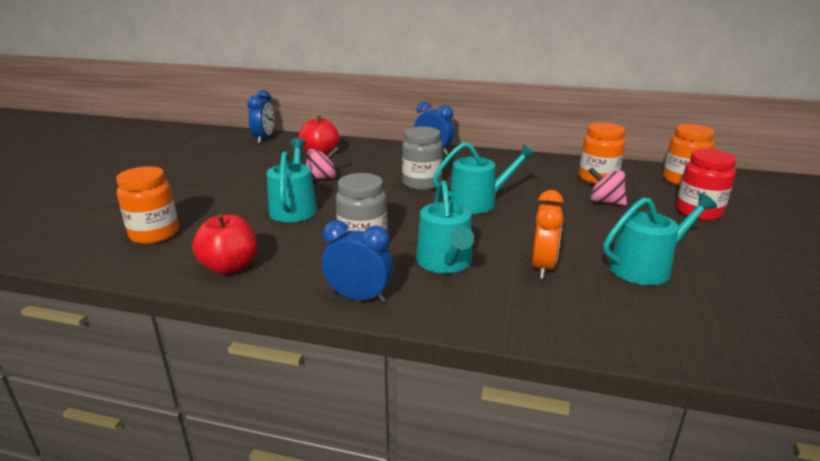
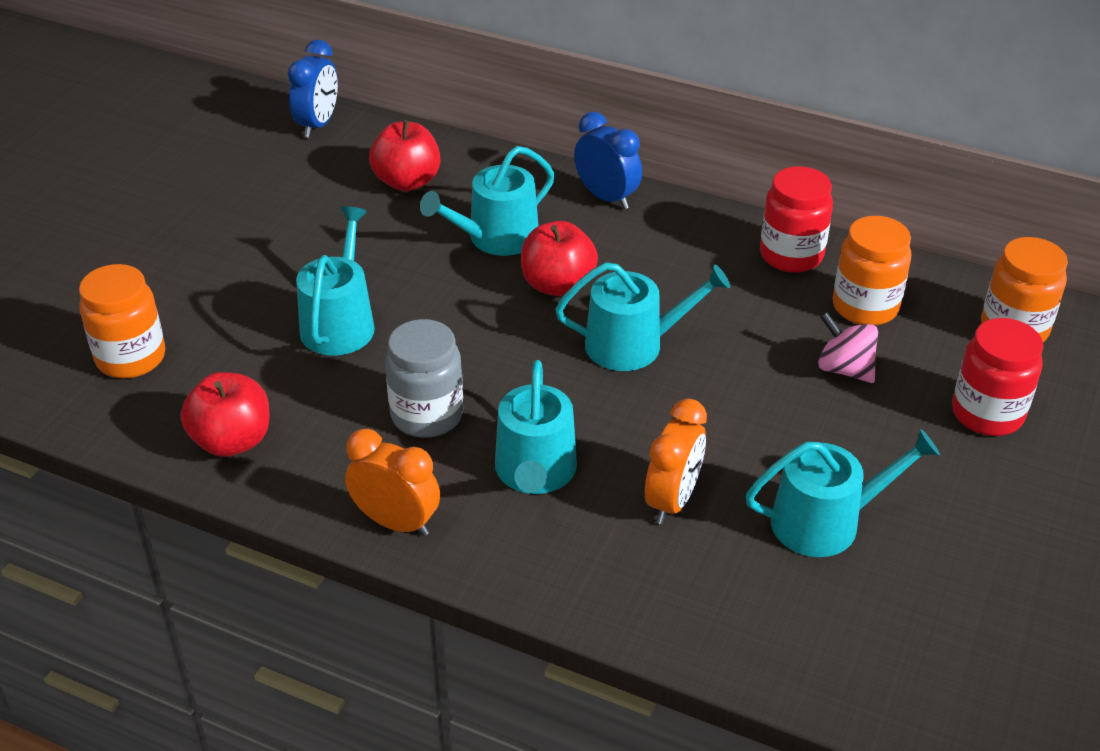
camera: 10 degrees right, 15 degrees up
(322, 178) = (397, 251): pink spinning top -> none
(359, 297) = (396, 522): blue clock -> orange clock
(378, 169) = (496, 238): none -> turquoise watering can
(421, 183) = (557, 285): grey jar -> red apple
(544, 164) = (791, 255): none -> red jar

